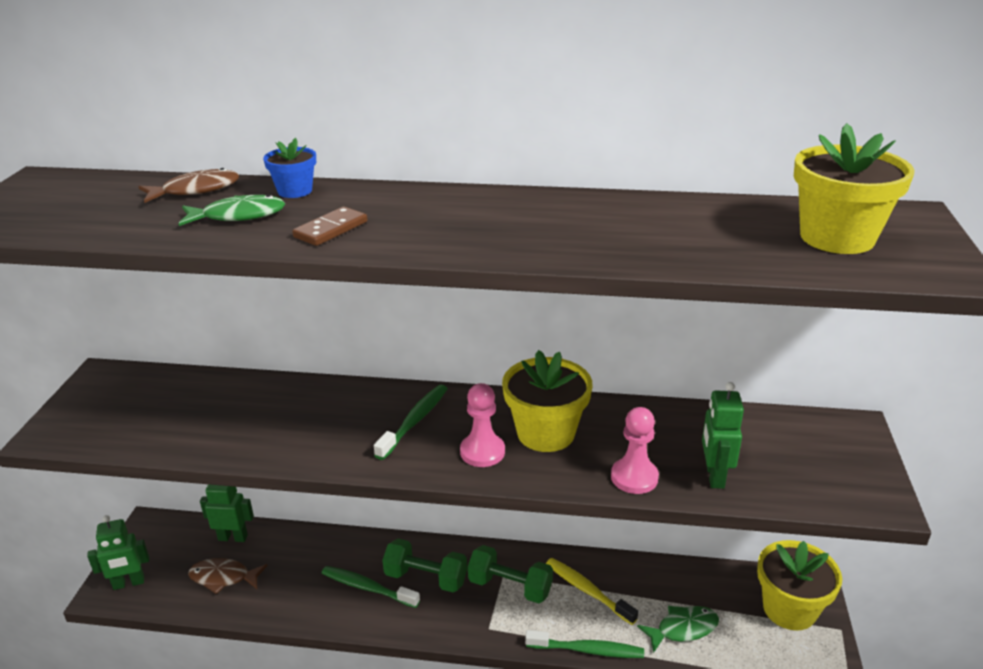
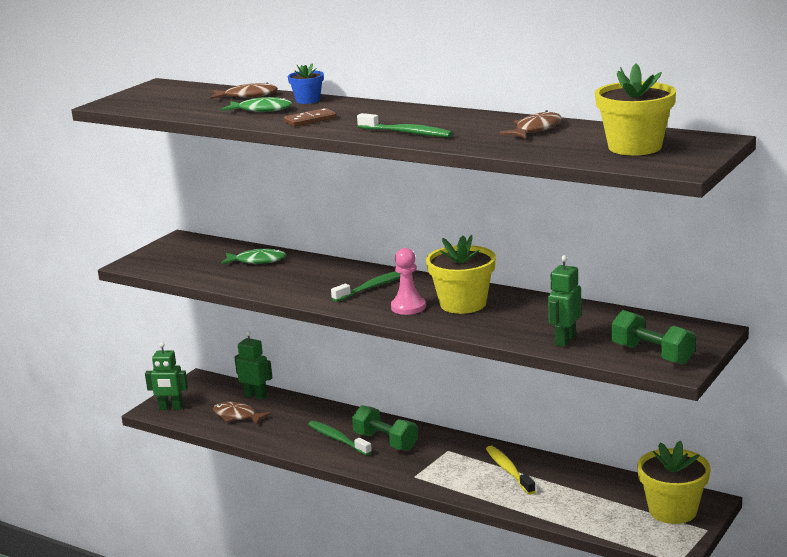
camera: 25 degrees right, 10 degrees down
(510, 586) = (448, 457): green dumbbell -> green dumbbell (652, 354)
(587, 650) = (482, 501): green toothbrush -> green toothbrush (407, 133)
(634, 477) = (504, 333): pink pawn -> none
(669, 217) = (535, 129): none -> brown fish
(683, 629) = (569, 504): green fish -> green fish (257, 261)

